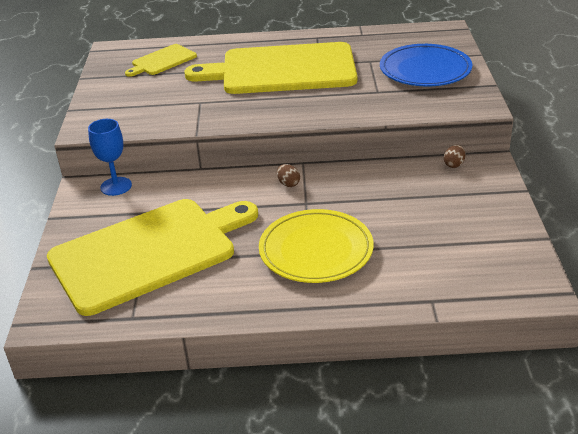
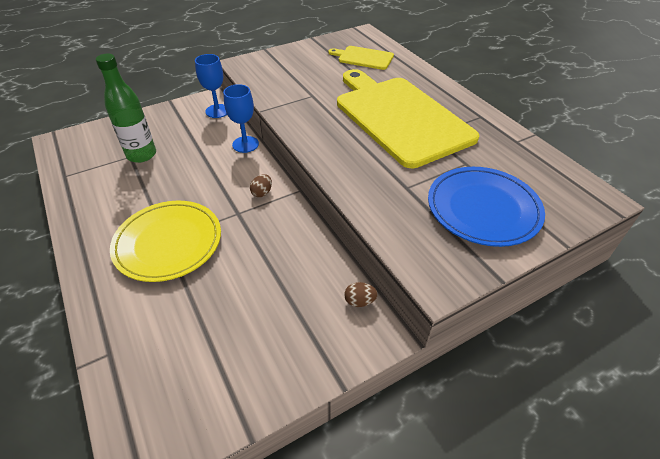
camera: 60 degrees right, 10 degrees up
(148, 252) = (141, 155): yellow cutting board -> green bottle
(200, 179) = (245, 144): none -> blue goblet

